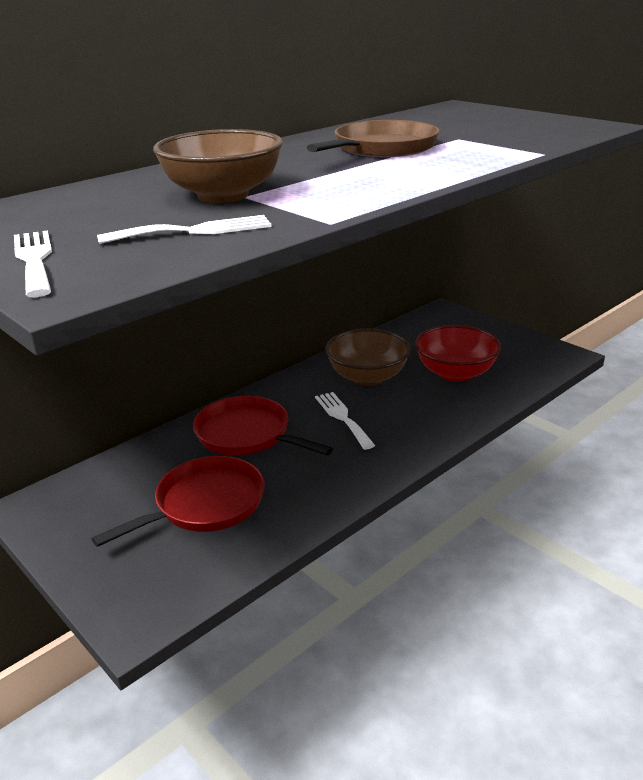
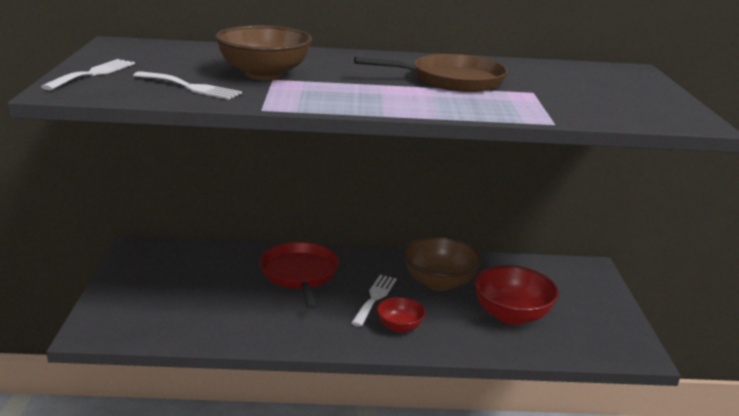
camera: 40 degrees right, 5 degrees down
(205, 504) = (213, 298): red pan -> none
(400, 429) = (399, 327): none -> red bowl

